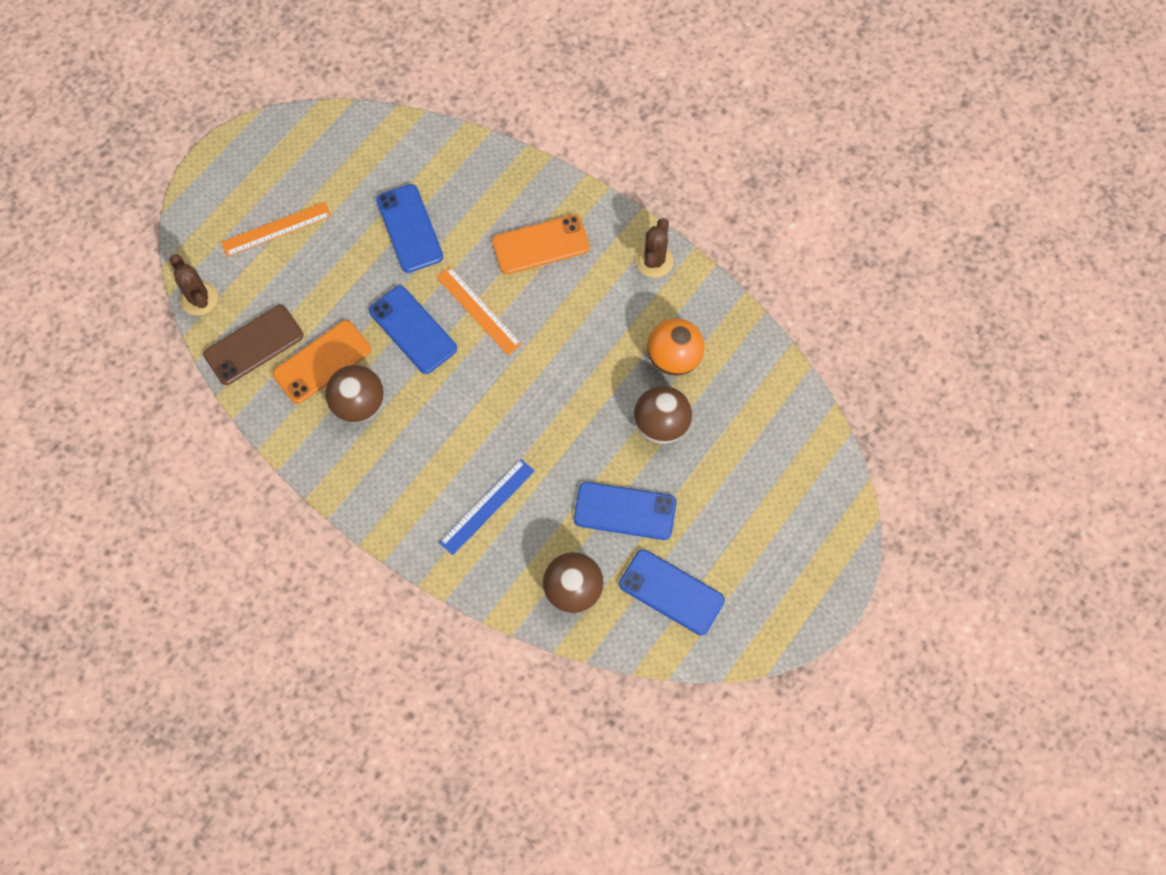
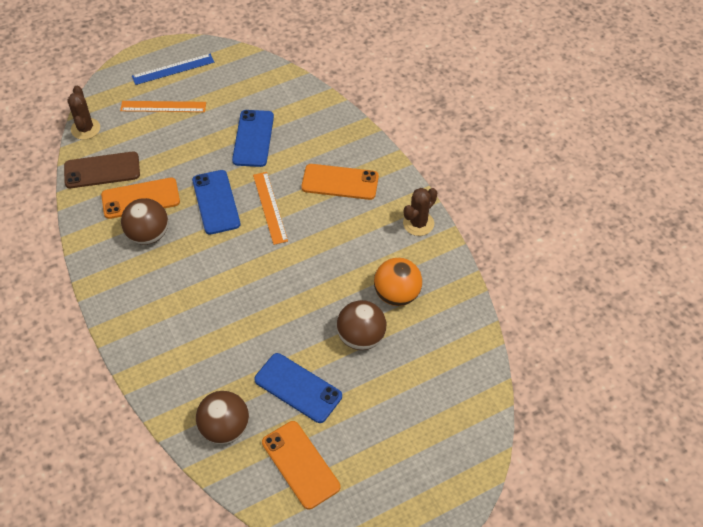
camera: 25 degrees right, 15 degrees down
(487, 506) = (196, 341): blue ruler -> blue ruler (173, 69)
(671, 592) = (300, 464): blue phone -> orange phone

